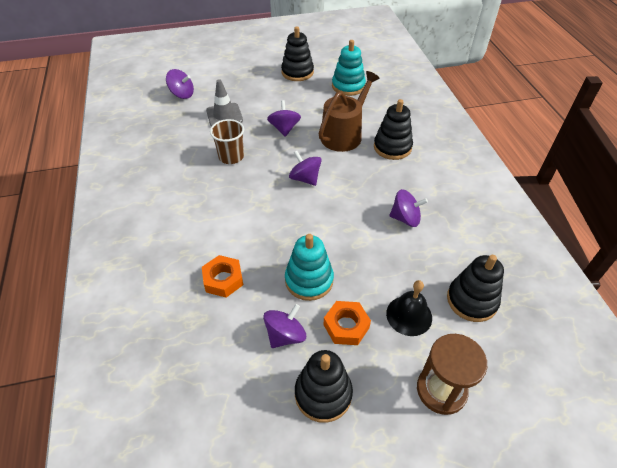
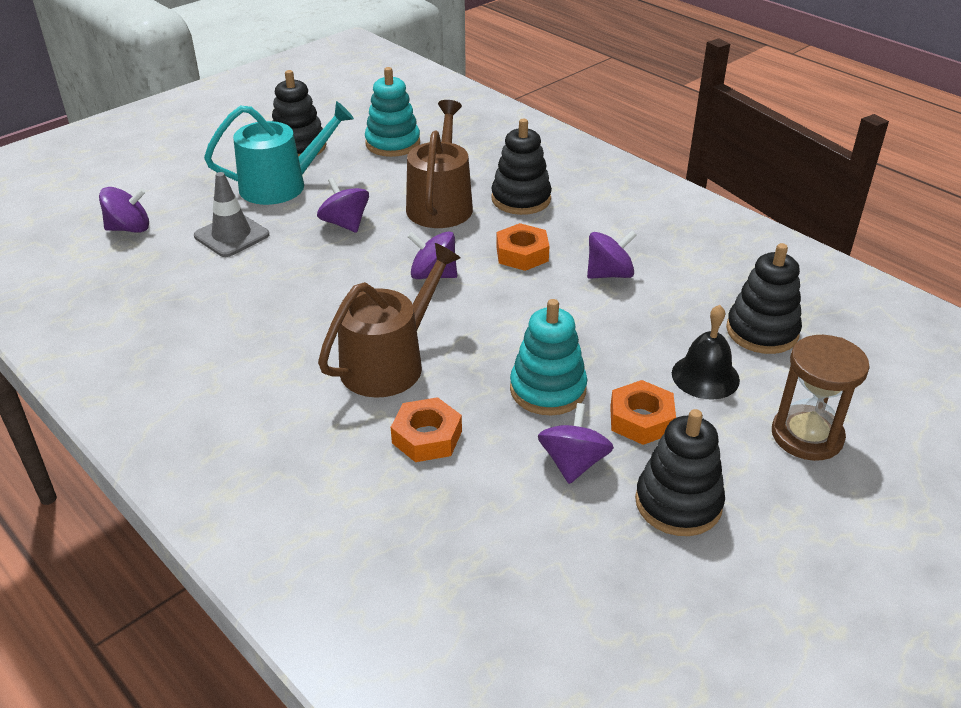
camera: 30 degrees left, 10 degrees down
(231, 157) = (294, 284): brown cup -> none
(240, 224) = (389, 363): none -> brown watering can
(271, 93) = (281, 185): none -> turquoise watering can
(364, 184) = (522, 254): none -> orange nut

